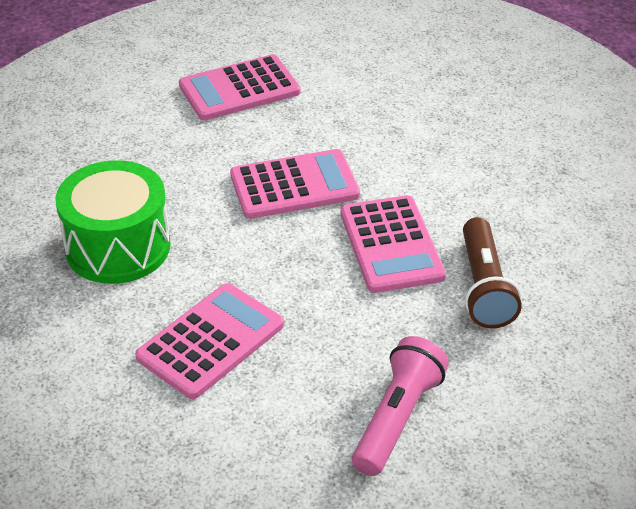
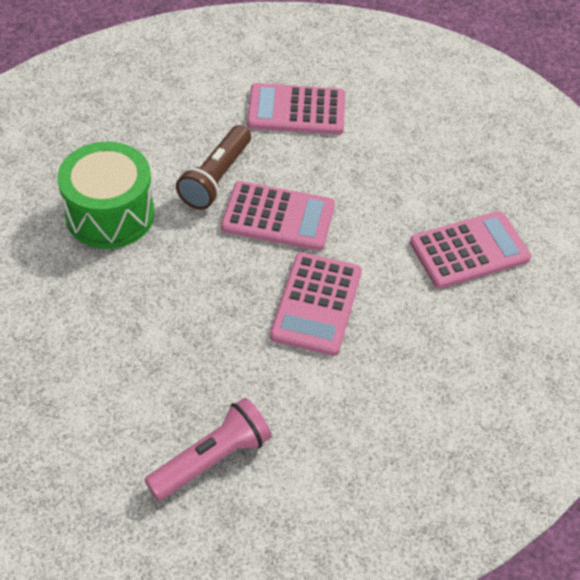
camera: 25 degrees right, 10 degrees up
(211, 341) = (121, 326): pink calculator -> pink calculator (469, 251)
(484, 287) = (364, 376): brown flashlight -> brown flashlight (216, 178)

